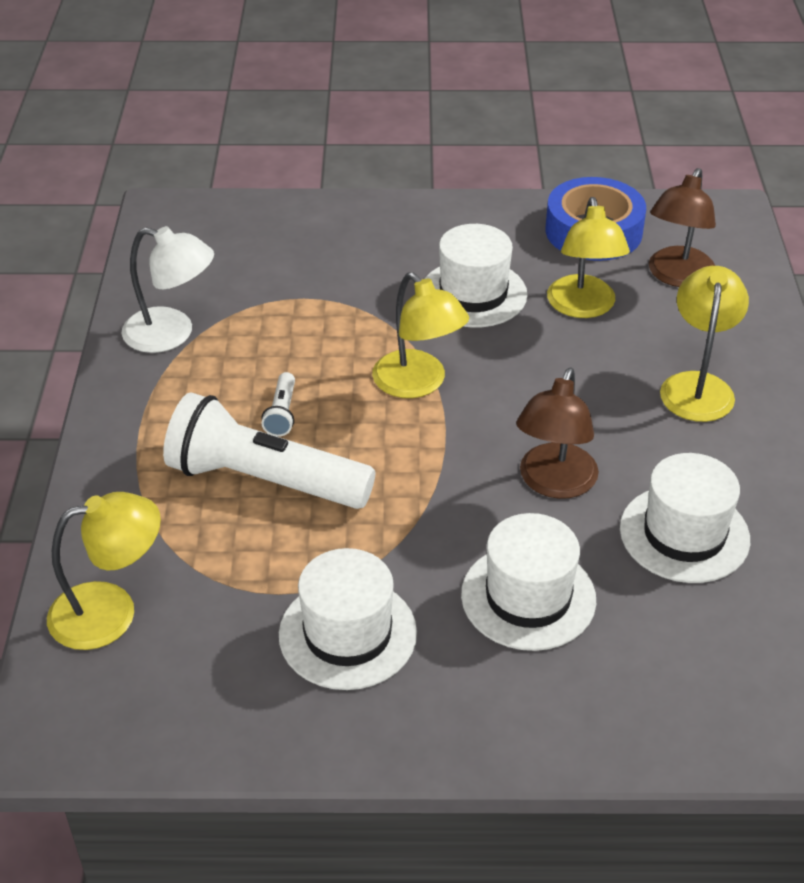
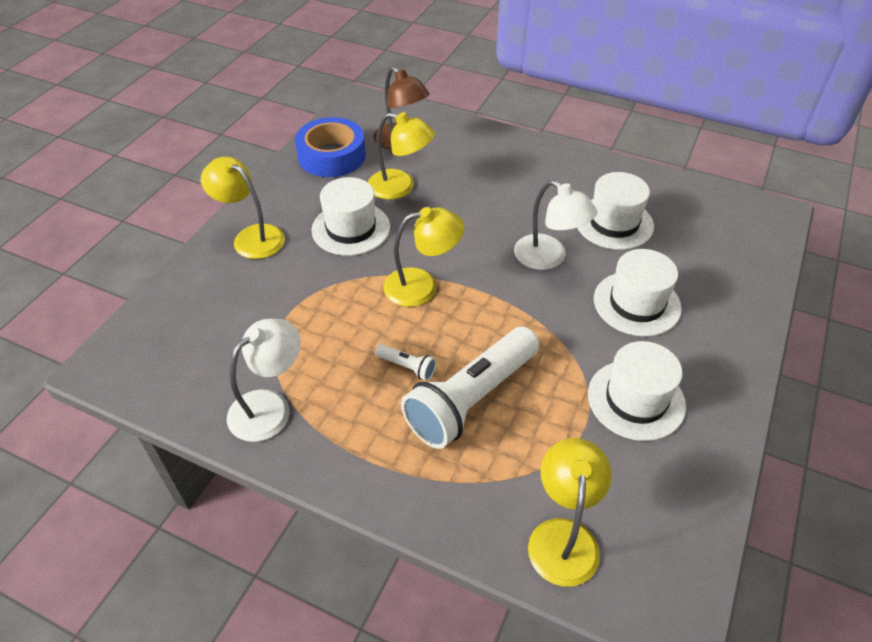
camera: 65 degrees left, 5 degrees up
(554, 483) = (548, 258): brown lamp -> white lamp
(697, 386) = (500, 171): yellow lamp -> yellow lamp (251, 237)

